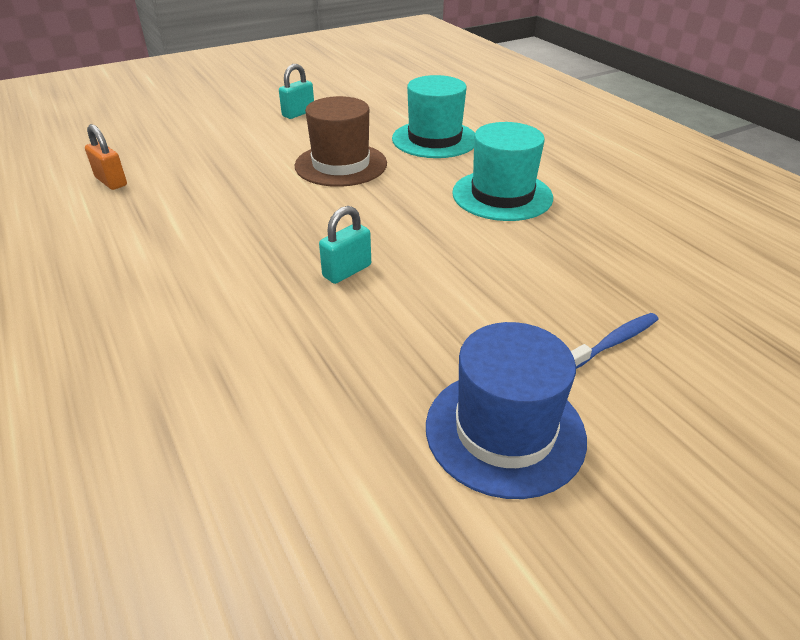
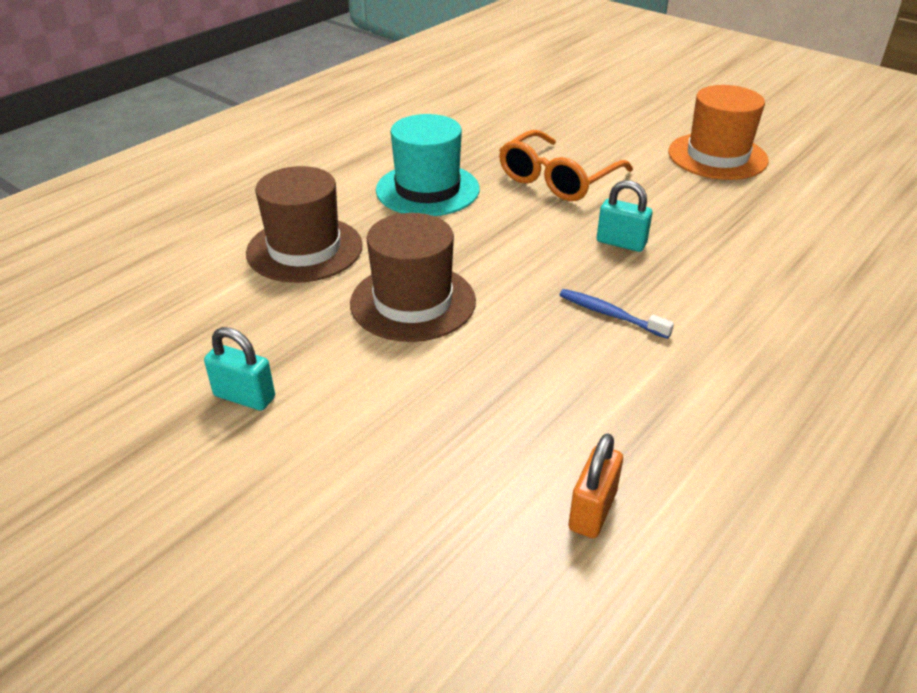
camera: 110 degrees left, 0 degrees up
(434, 139) = (304, 249): turquoise hat -> brown hat
(491, 268) = (556, 180): none -> orange glasses
(505, 431) = (717, 156): blue hat -> orange hat
(614, 342) = (603, 131): blue toothbrush -> blue toothbrush (610, 314)

